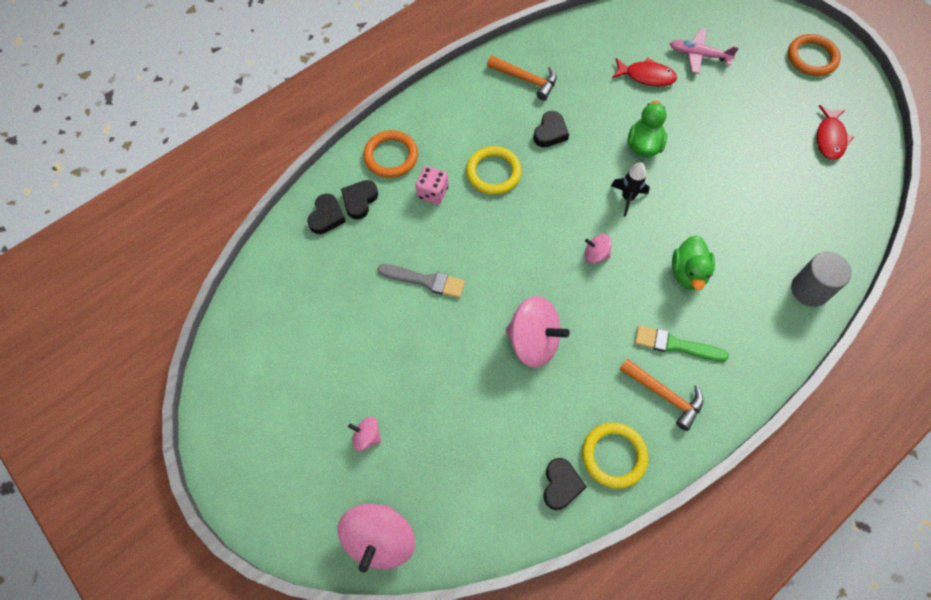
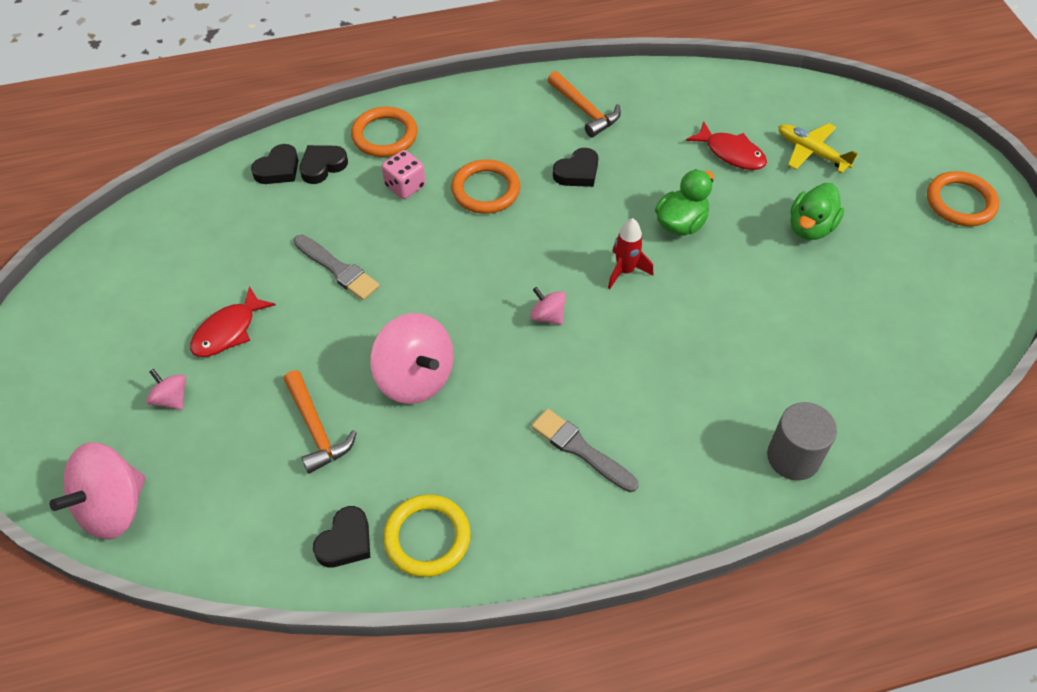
camera: 25 degrees right, 10 degrees down
(493, 172) = (485, 190): yellow ring -> orange ring
(627, 198) = (625, 271): black rocket -> red rocket
(664, 395) = (531, 498): orange hammer -> orange hammer (316, 429)
(675, 345) = (580, 449): green brush -> grey brush
(688, 273) = (647, 378): green duck -> green duck (810, 227)
(699, 55) = (812, 152): pink plane -> yellow plane
(830, 138) = (929, 298): red fish -> red fish (228, 331)

